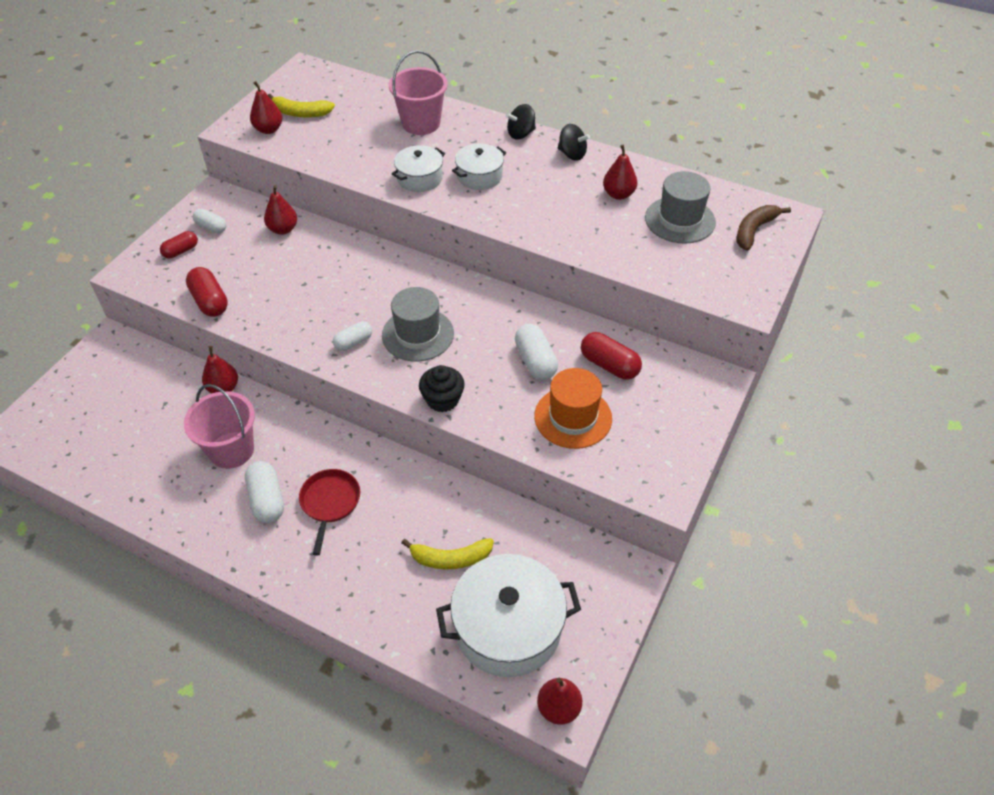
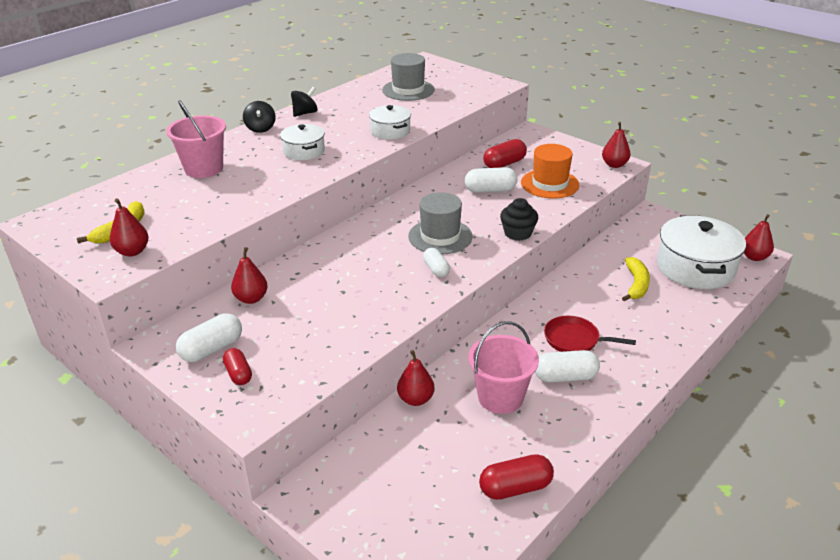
camera: 75 degrees left, 15 degrees down
(210, 301) = (336, 354): red capsule -> red capsule (515, 488)
(211, 227) = (212, 349): white capsule -> white capsule, size x1.53
(419, 178) = (286, 177): white pot -> white pot (390, 131)
(618, 194) = (366, 104): red pear -> red pear (614, 165)
(754, 230) = (432, 71): brown banana -> none

